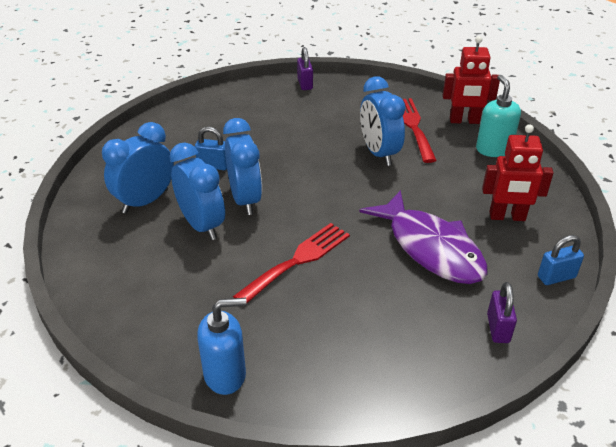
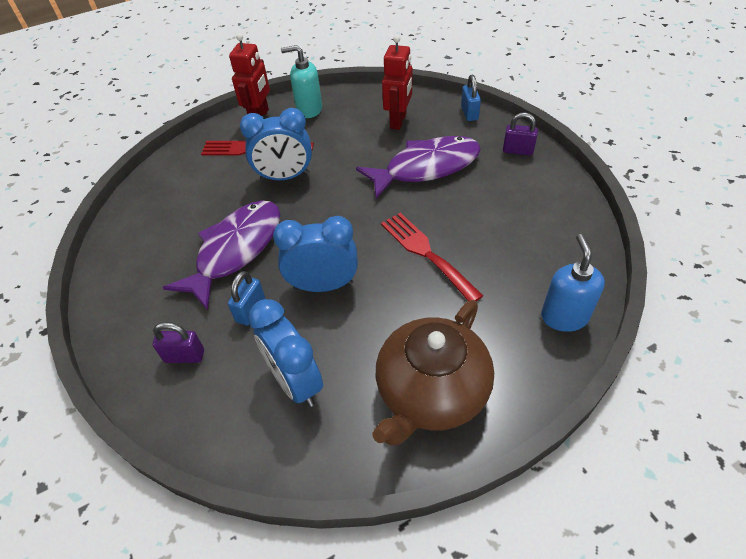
camera: 75 degrees left, 10 degrees up
(134, 279) = (431, 392): none -> brown teapot
(202, 225) = (355, 326): blue clock -> none
(277, 145) = (236, 250): none -> purple fish
(305, 84) = (127, 215): purple padlock -> purple padlock (184, 356)

